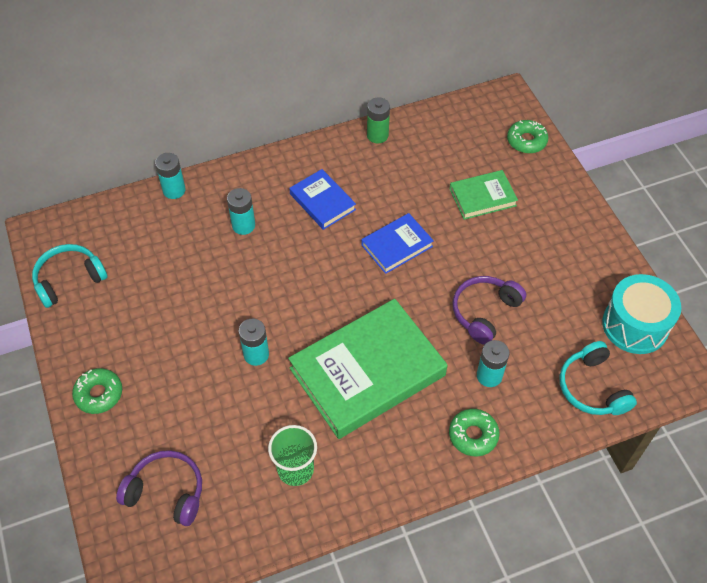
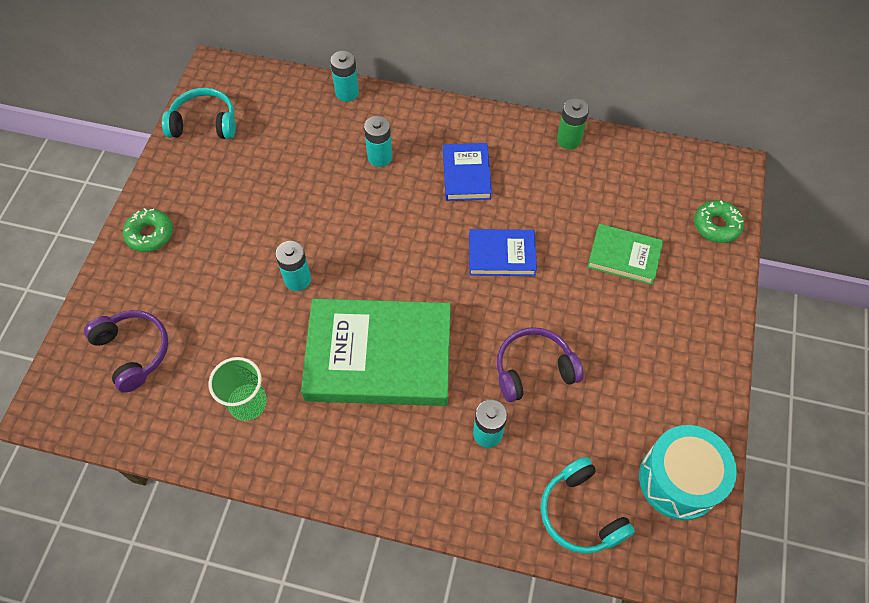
camera: 35 degrees right, 5 degrees up
(473, 435) = (426, 479): green donut -> none
(592, 387) = (580, 513): turquoise headphones -> turquoise headphones turned 45 degrees counterclockwise

